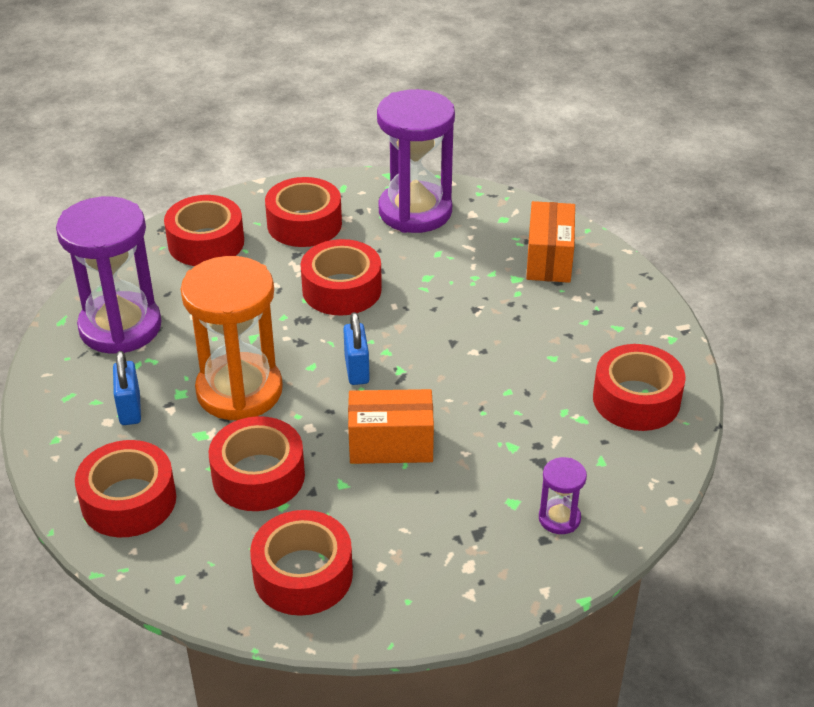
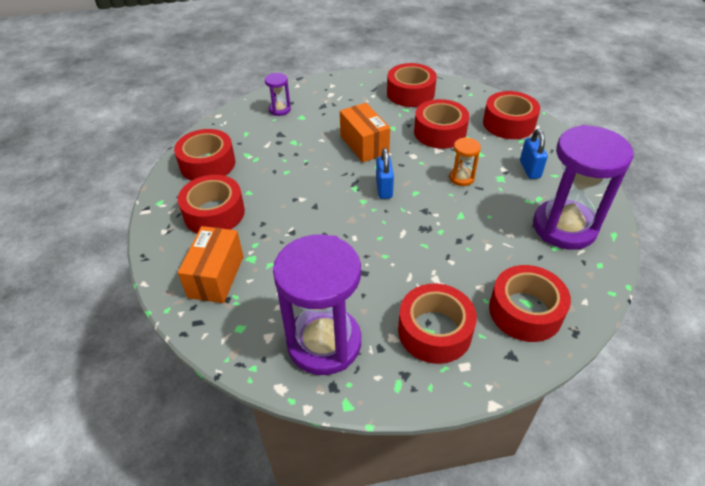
camera: 175 degrees left, 5 degrees up
(239, 391) = (461, 178): orange hourglass -> orange hourglass, size x0.44
(342, 289) = (396, 254): red tape -> red tape (214, 213)
(391, 445) = (364, 145): orange box -> orange box turned 60 degrees clockwise

